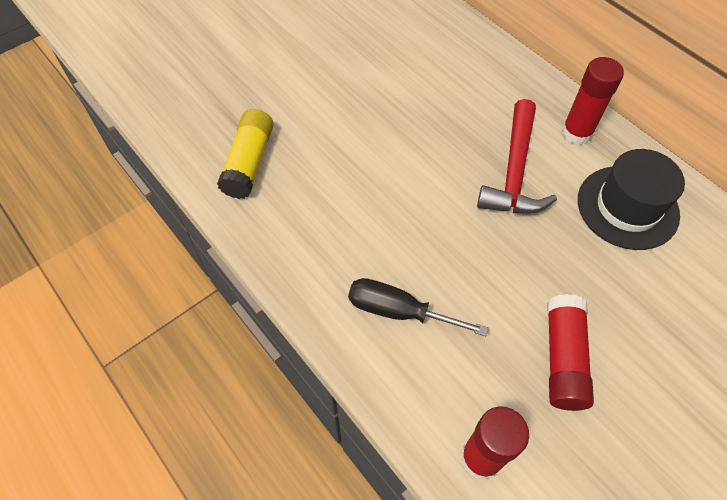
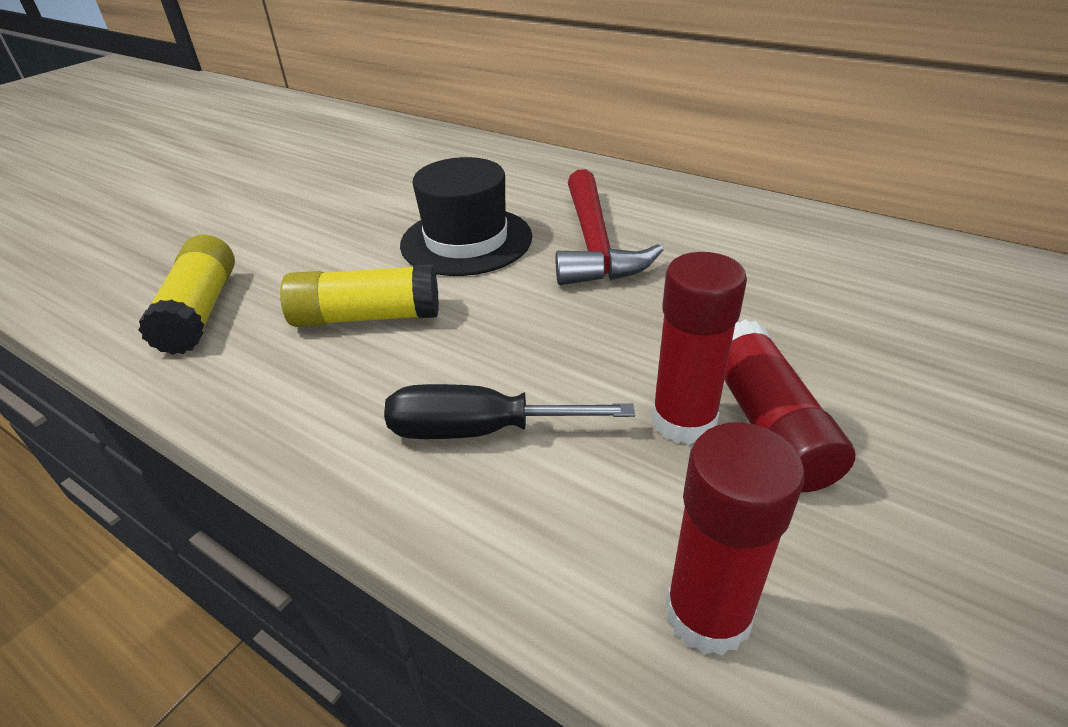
camera: 15 degrees left, 20 degrees down
(349, 199) = (367, 317): none -> yellow glue stick
(576, 133) = (655, 198): red glue stick -> red glue stick (683, 420)
(627, 207) = (756, 246): black hat -> black hat (466, 241)

